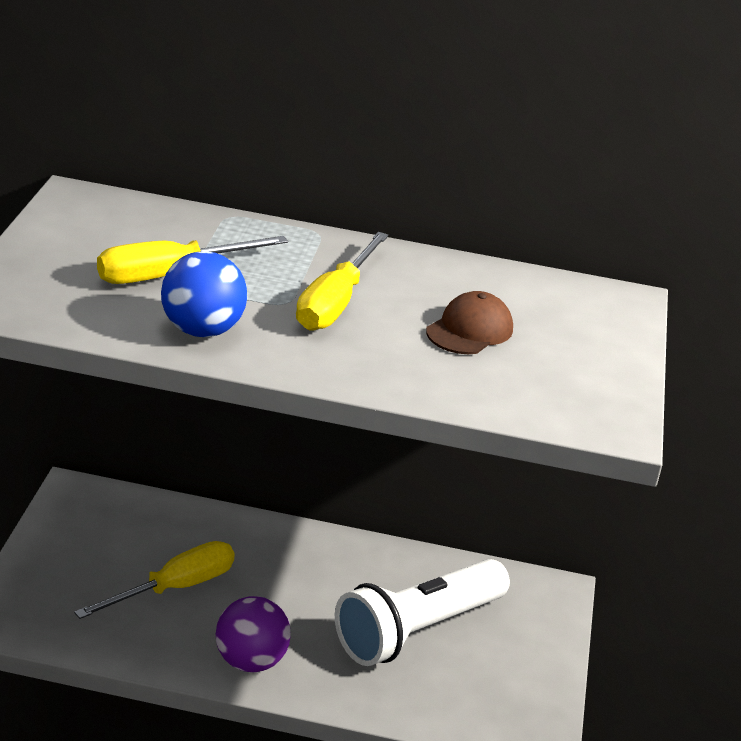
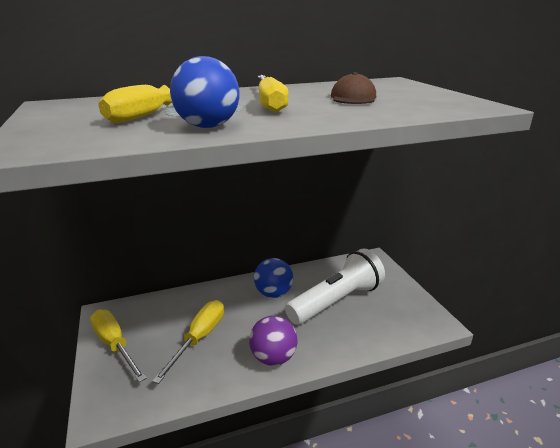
camera: 25 degrees left, 5 degrees down
(63, 544) = (114, 345): none -> yellow screwdriver
(332, 573) = (273, 293): none -> blue ball
(417, 630) = (336, 301): white flashlight -> white flashlight turned 150 degrees counterclockwise

